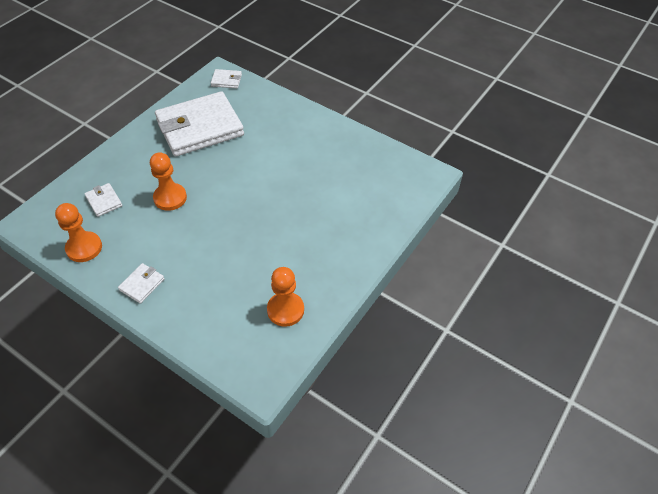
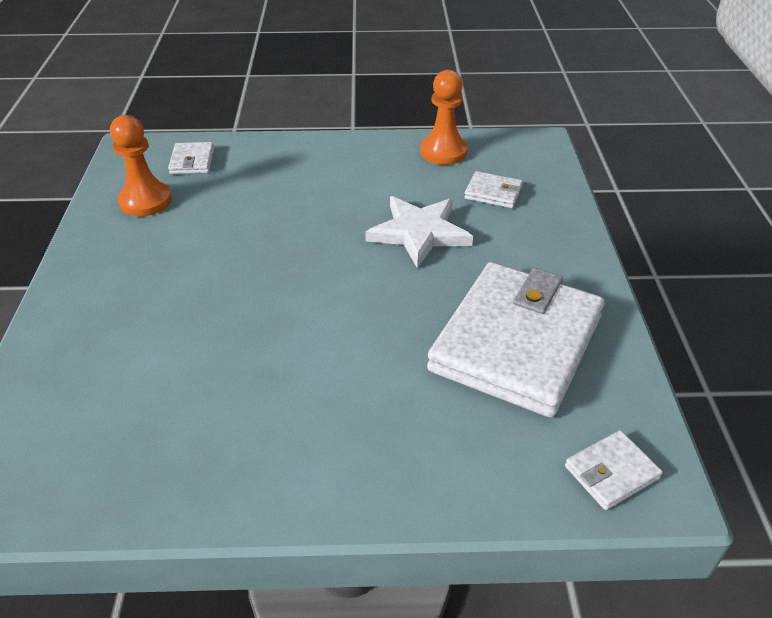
camera: 145 degrees right, 10 degrees down
(142, 284) = (338, 154): white wallet -> white wallet (192, 161)
(170, 198) = (419, 233): orange pawn -> white star

